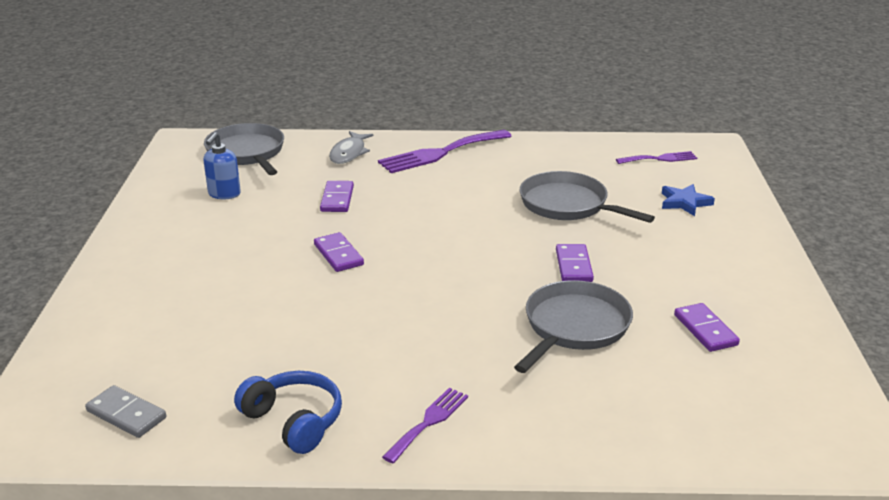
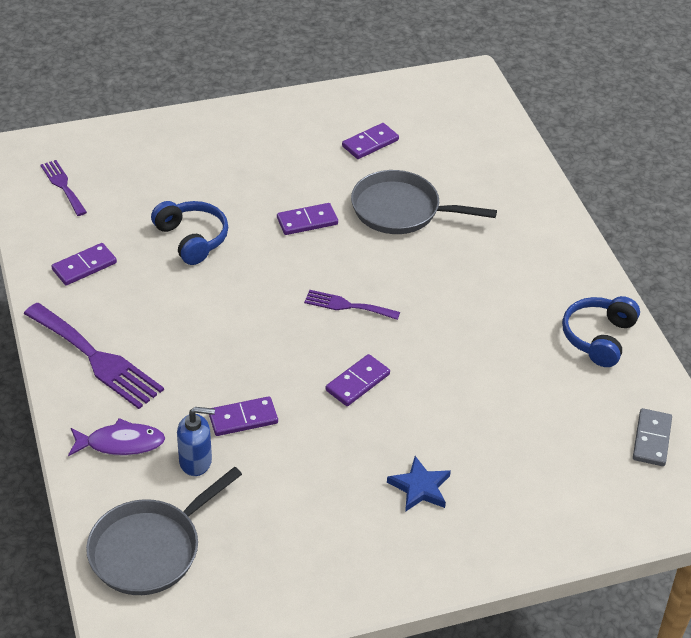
camera: 110 degrees left, 15 degrees up
(224, 194) = (269, 527): blue soap dispenser -> blue soap dispenser (196, 461)
(349, 153) = (121, 443): grey fish -> purple fish
(429, 422) = (557, 266): purple fork -> purple fork (347, 305)
(550, 158) = (84, 266): none -> purple domino
(568, 205) = (192, 239): grey pan -> blue headphones
(684, 202) = (159, 164): blue star -> blue star (420, 487)

